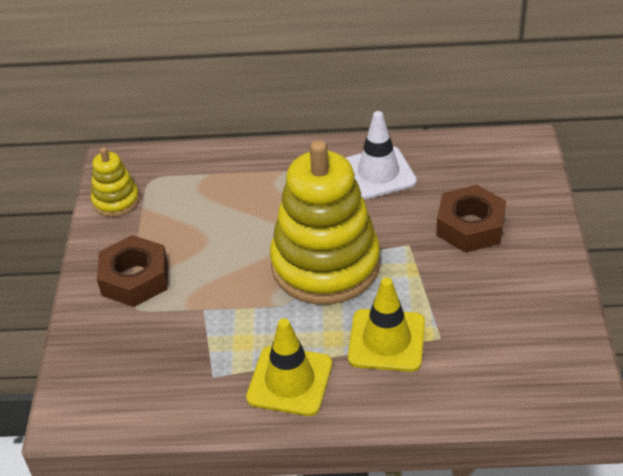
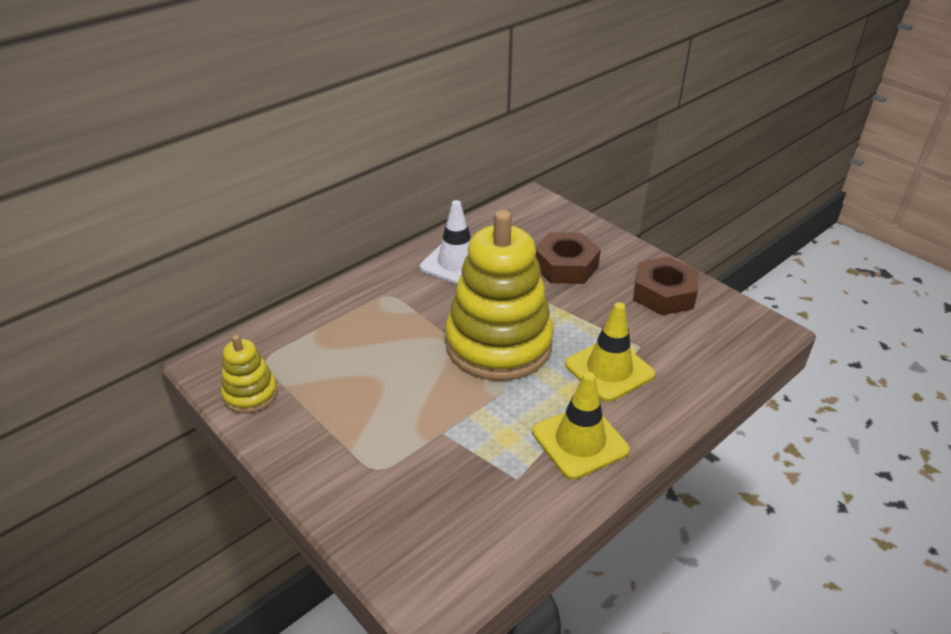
camera: 45 degrees left, 5 degrees down
(135, 278) = (349, 445): brown nut -> brown nut (663, 293)

